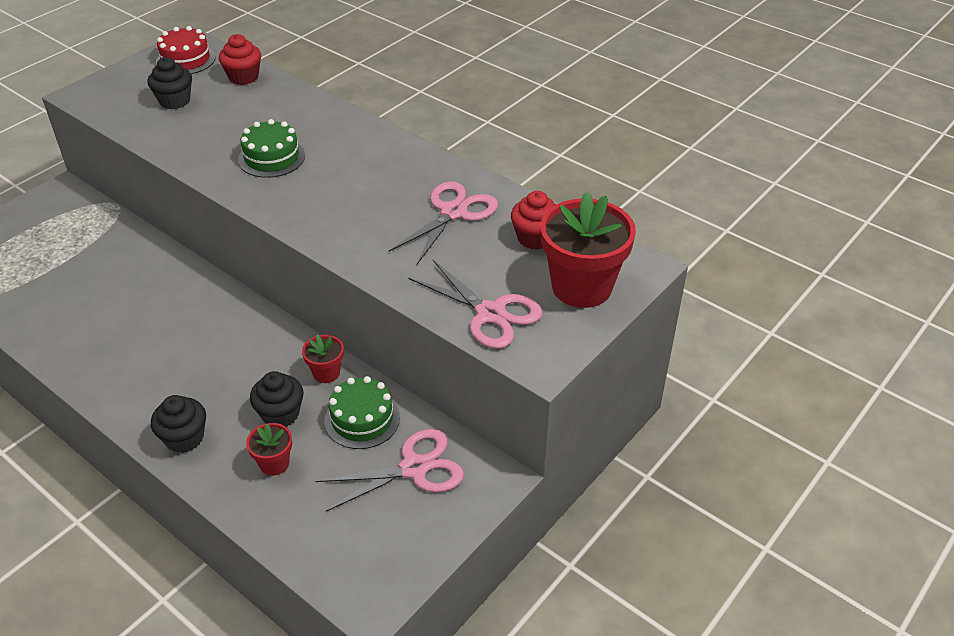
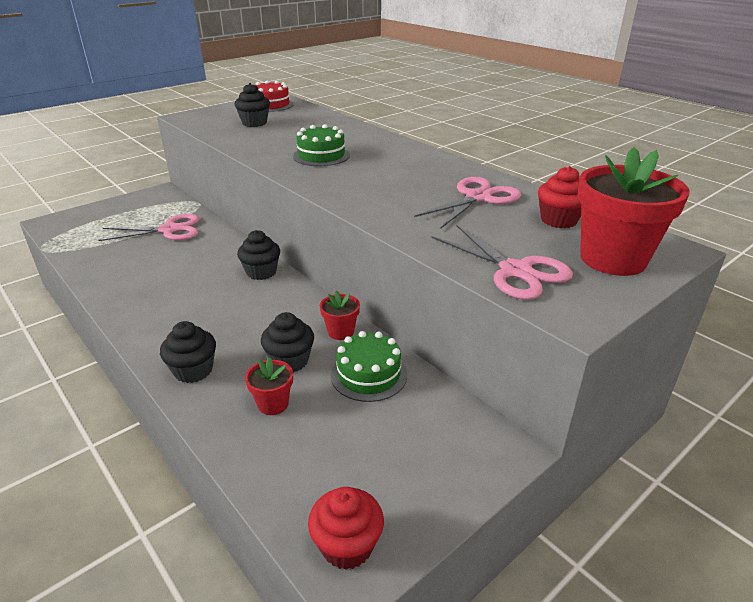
camera: 10 degrees right, 10 degrees down
(223, 305) = (261, 272): none -> black cupcake
(243, 77) = (311, 115): red cupcake -> red cupcake (347, 545)
(414, 468) = (417, 427): pink scissors -> pink scissors (169, 230)

